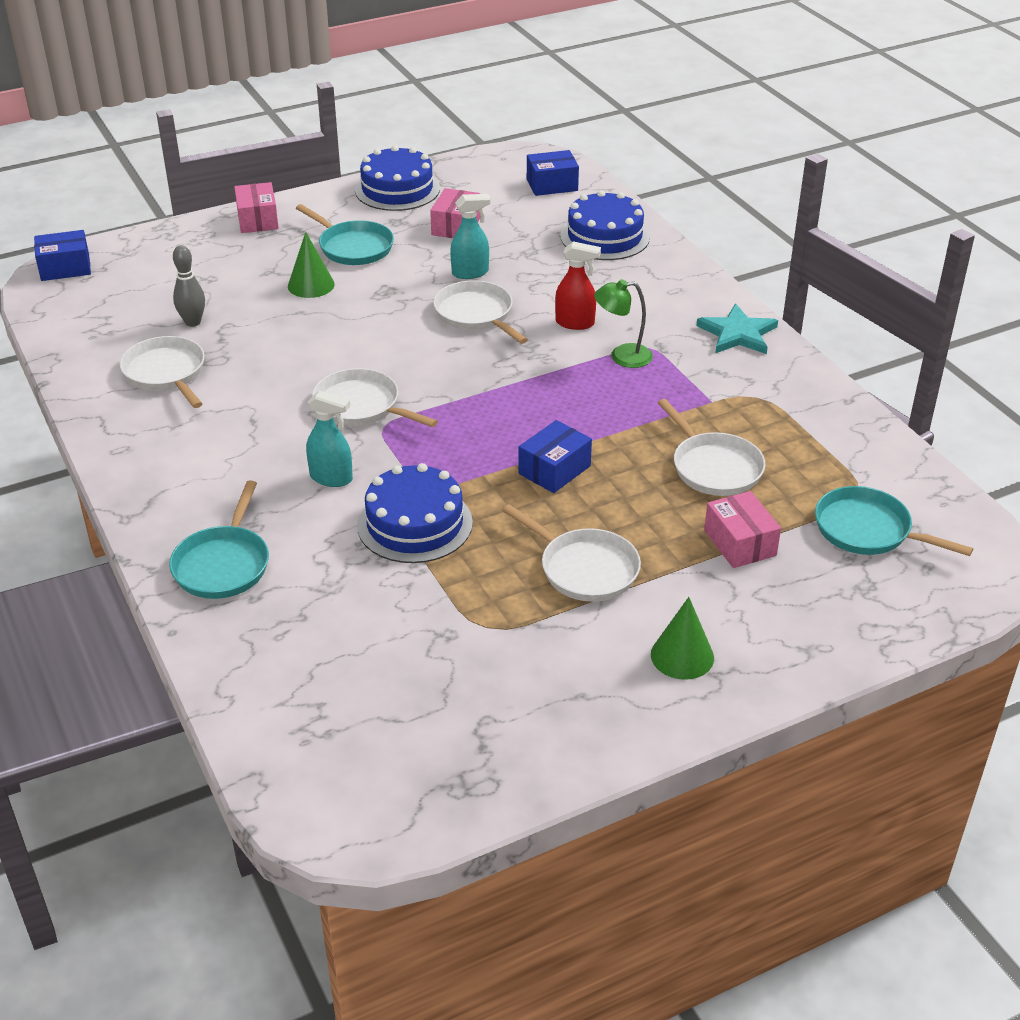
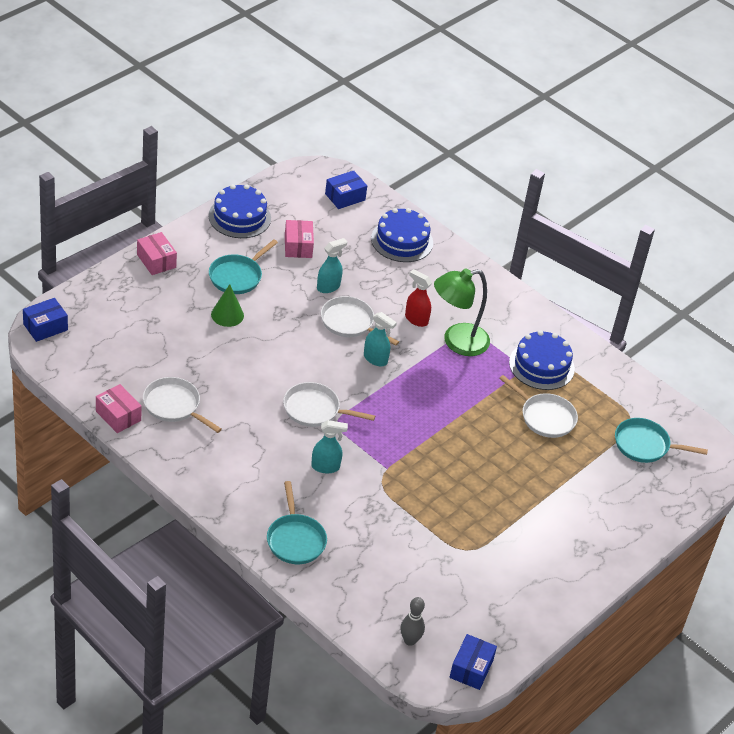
camera: 25 degrees left, 5 degrees up
(193, 322) = (166, 360): grey bowling pin -> grey bowling pin (410, 640)
(353, 247) = (237, 276): turquoise pan -> turquoise pan turned 105 degrees clockwise
(415, 524) = (392, 490): blue cake -> blue cake (541, 365)
(488, 360) = (375, 359): none -> turquoise spray bottle
(554, 470) = (454, 436): blue box -> blue box (471, 669)
(575, 323) = (416, 319): red spray bottle -> red spray bottle turned 135 degrees counterclockwise
(584, 569) = (502, 501): white pan -> none
(622, 356) = (457, 342): green lamp -> green lamp, size x1.71
(682, 656) = (577, 546): green cone -> none
(738, 334) = (519, 311): turquoise star -> none
(740, 543) = (579, 467): pink box -> pink box (118, 416)

